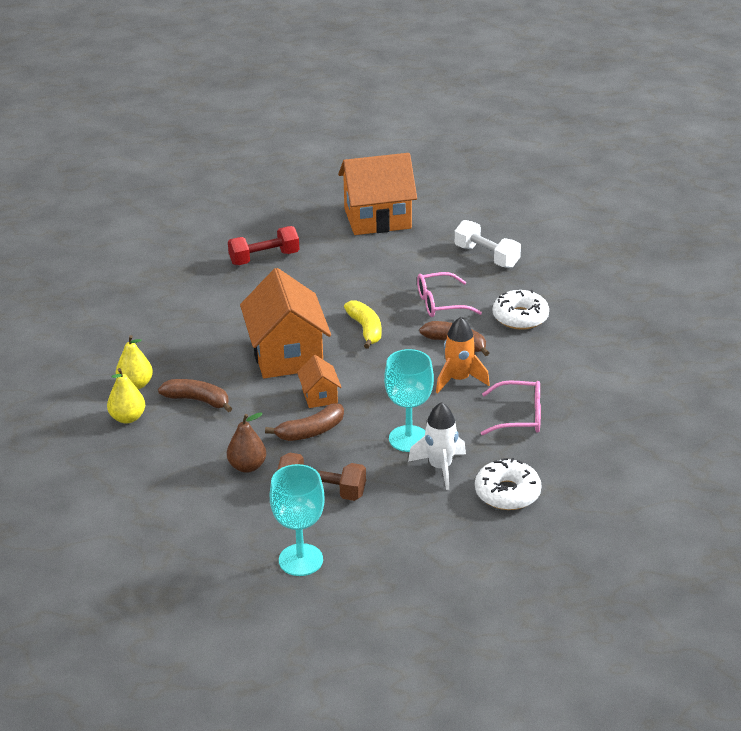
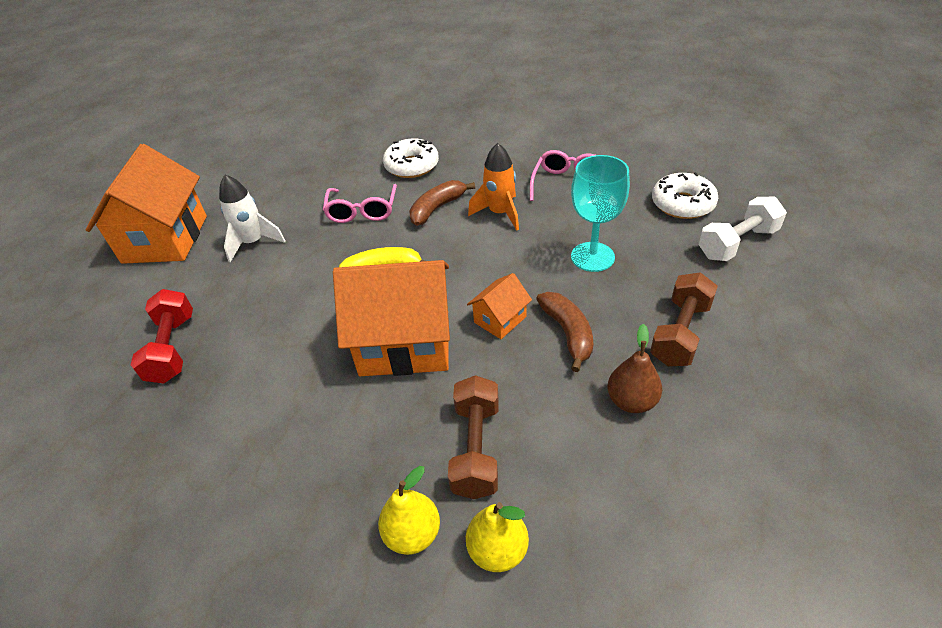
camera: 75 degrees left, 10 degrees up
(198, 400) = (476, 448): brown banana -> brown dumbbell
(300, 560) = (808, 362): turquoise goblet -> none
(319, 396) = (500, 319): orange house -> orange house turned 45 degrees counterclockwise
(440, 467) = (642, 240): white rocket -> white rocket (253, 242)
(486, 256) = (297, 173): white dumbbell -> white dumbbell (737, 243)

